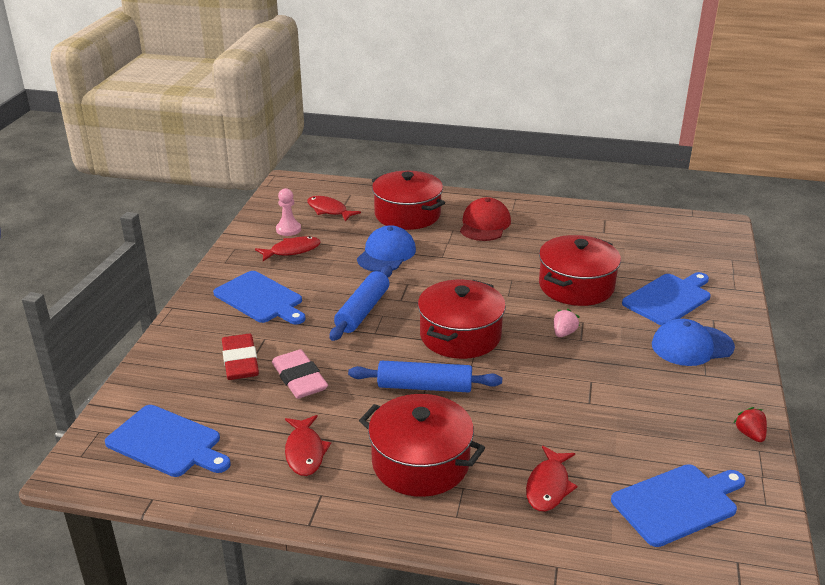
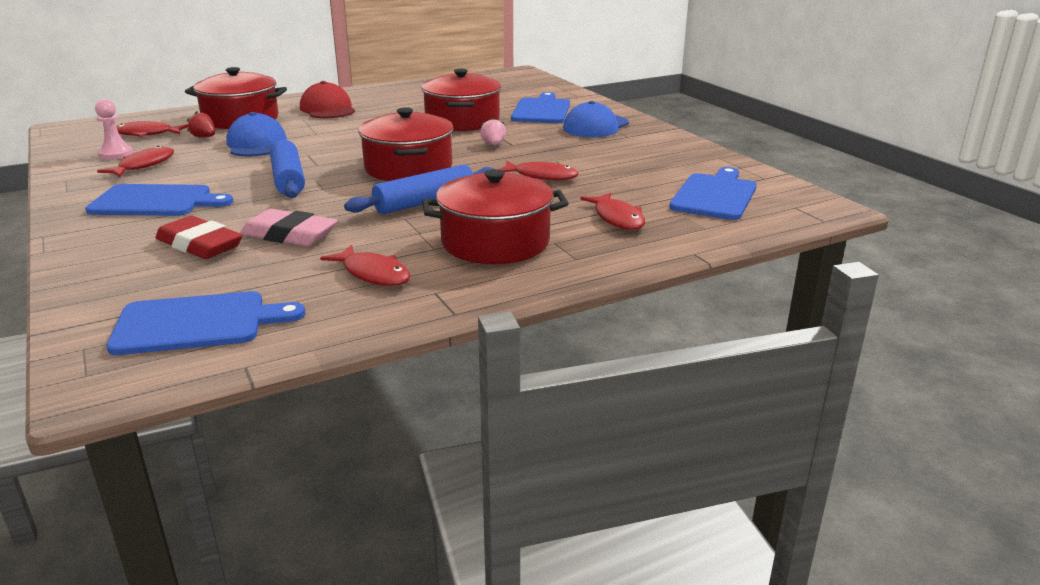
camera: 40 degrees left, 5 degrees down
(553, 397) = (541, 176): none -> red fish
(750, 434) = (701, 152): red strawberry -> red strawberry (204, 137)

